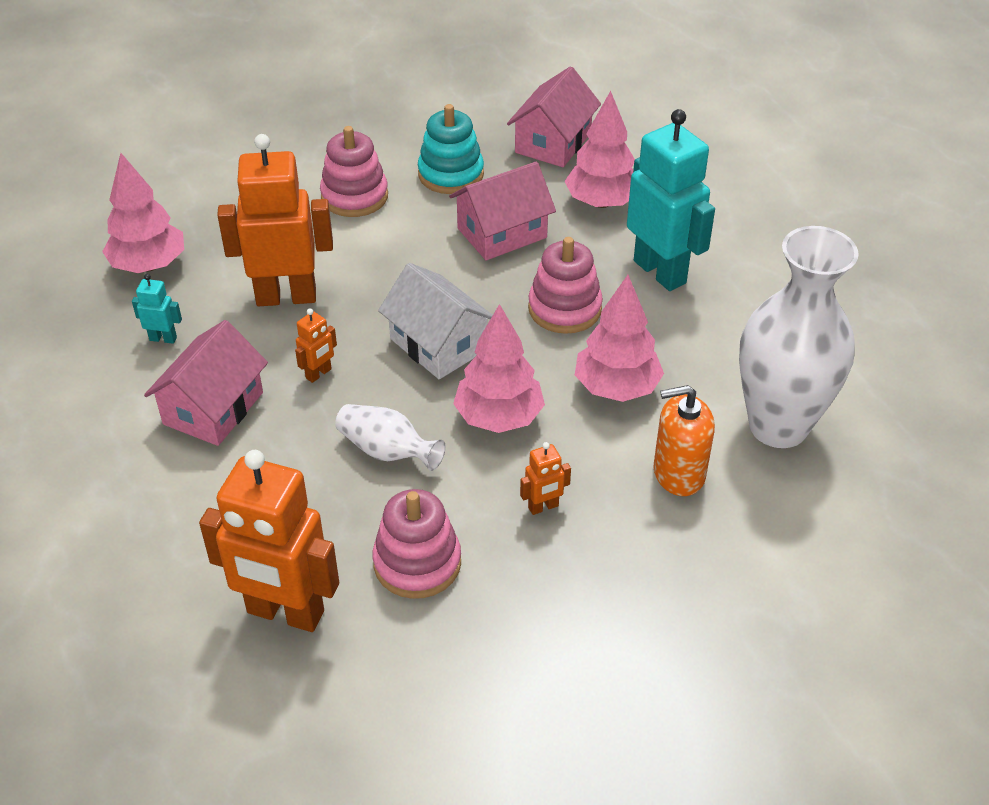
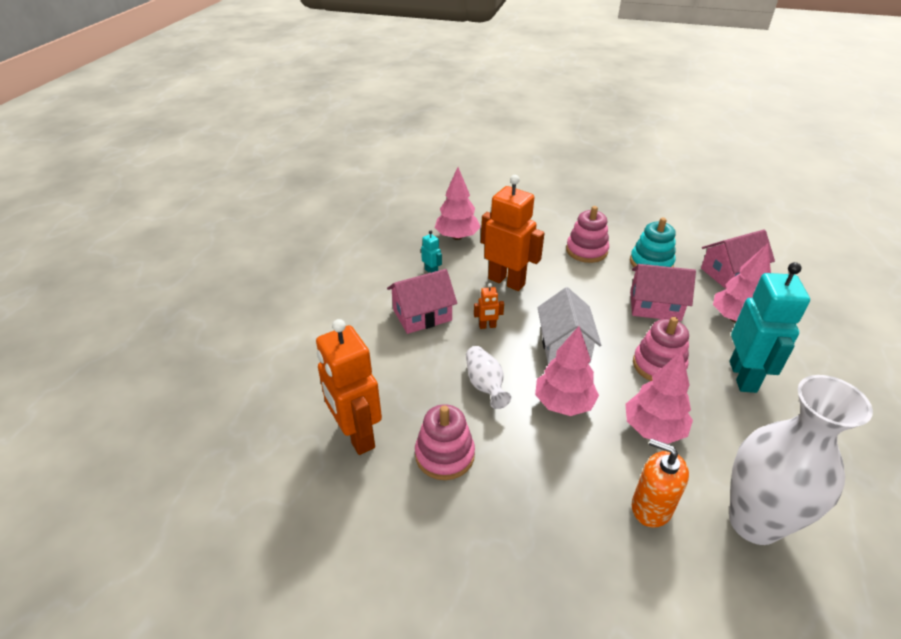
camera: 40 degrees right, 5 degrees down
(543, 507) = (544, 471): orange robot -> none

